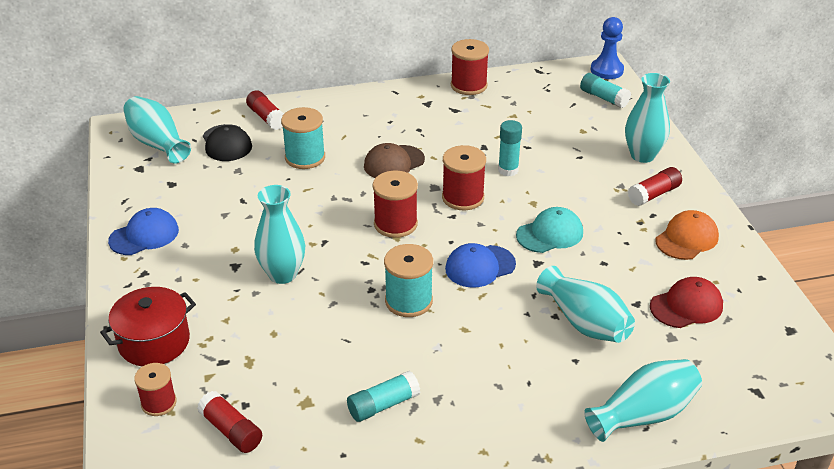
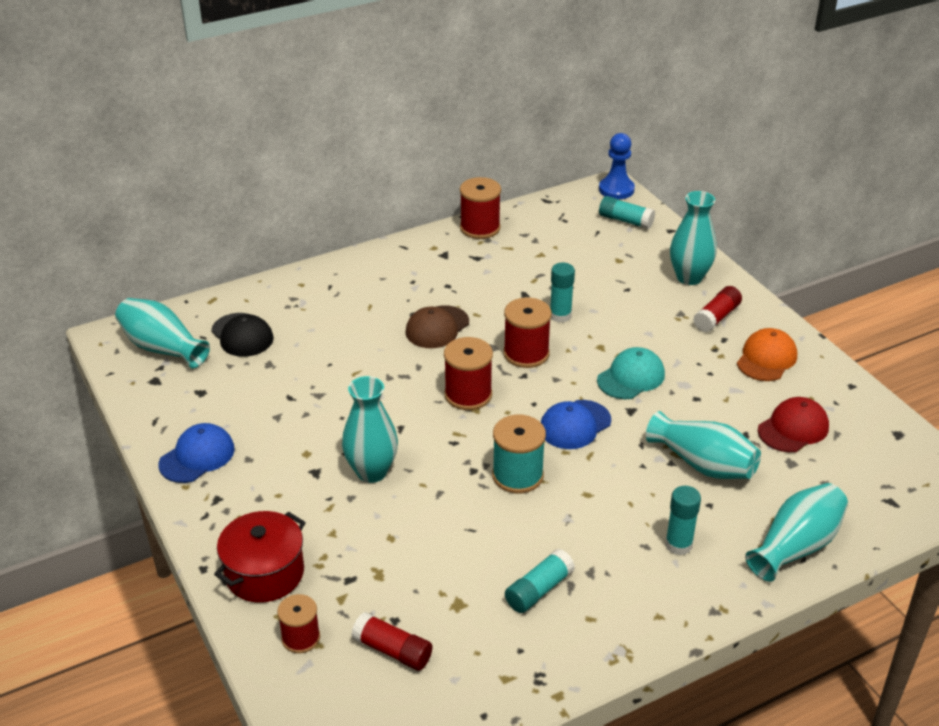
camera: 15 degrees left, 0 degrees up
(266, 117) = (274, 298): red glue stick -> none
(305, 157) = (338, 337): turquoise spool -> none
(530, 391) = (678, 545): none -> turquoise glue stick

